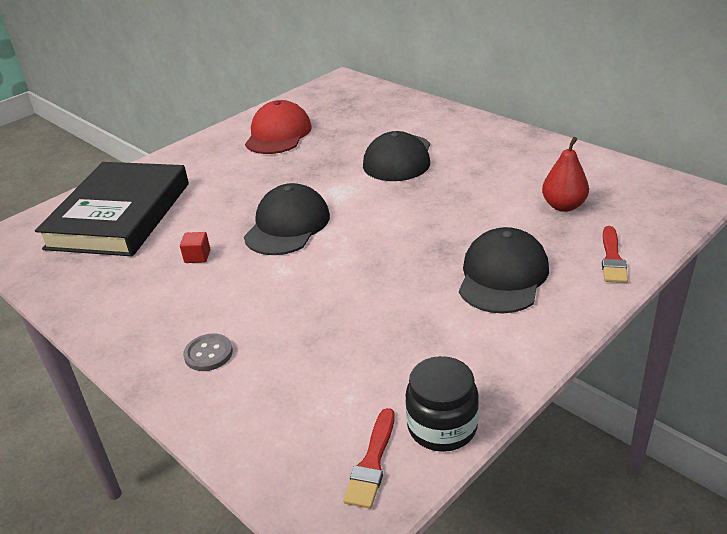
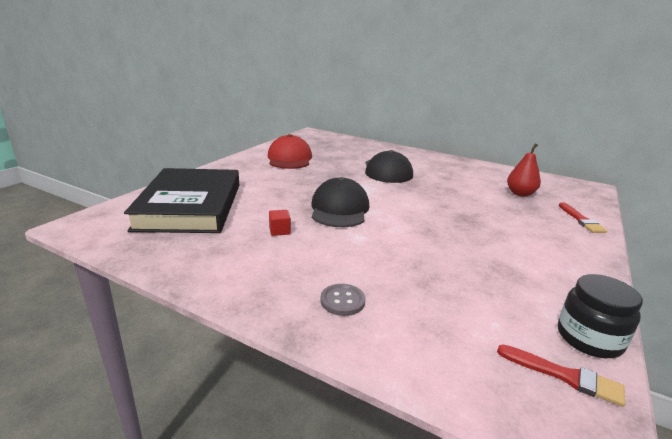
camera: 20 degrees left, 10 degrees down
(372, 462) = (563, 376): red brush -> red brush turned 60 degrees counterclockwise
(502, 276) = (524, 233): black cap -> none

